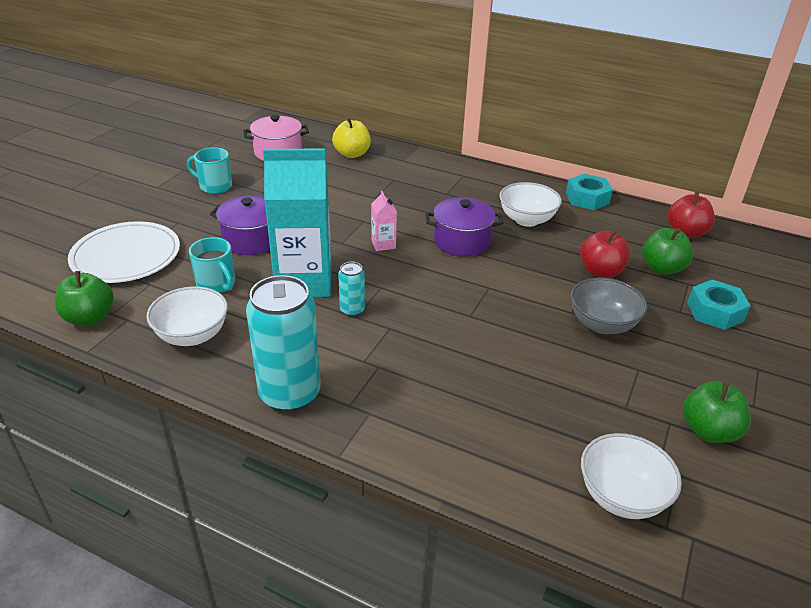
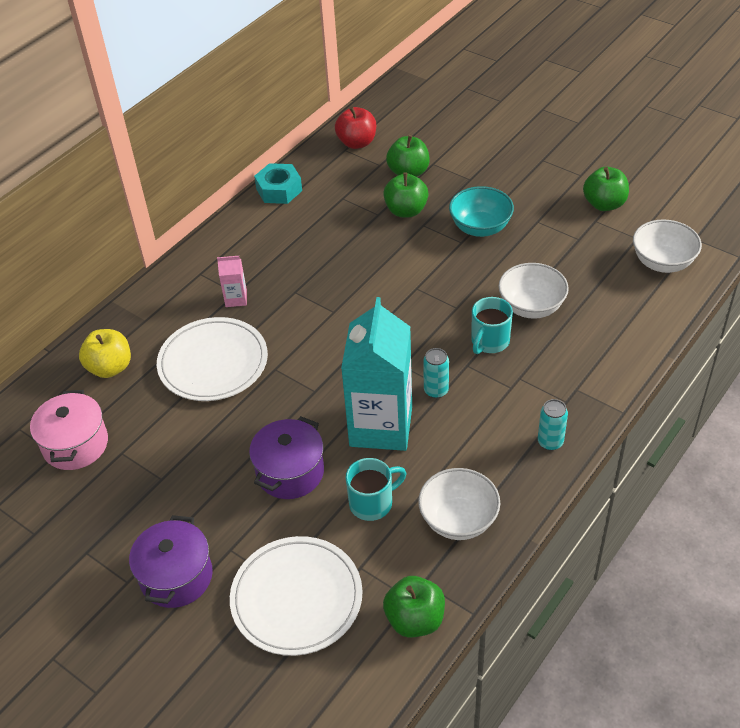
camera: 75 degrees left, 10 degrees up
(214, 186) = (148, 514): turquoise mug -> turquoise mug (489, 342)
(290, 394) = (550, 442): turquoise can -> turquoise can, size x0.47
(365, 193) = (213, 363): none -> white plate
(383, 244) = (326, 356): pink carton -> pink carton (236, 299)
(461, 241) = (335, 295): purple pot -> purple pot (176, 576)
(527, 220) = (307, 241): white bowl -> white bowl (531, 307)
(600, 271) = (406, 211): red apple -> green apple
(602, 324) = (480, 228): grey bowl -> turquoise bowl
(715, 312) = (473, 160): turquoise nut -> none

